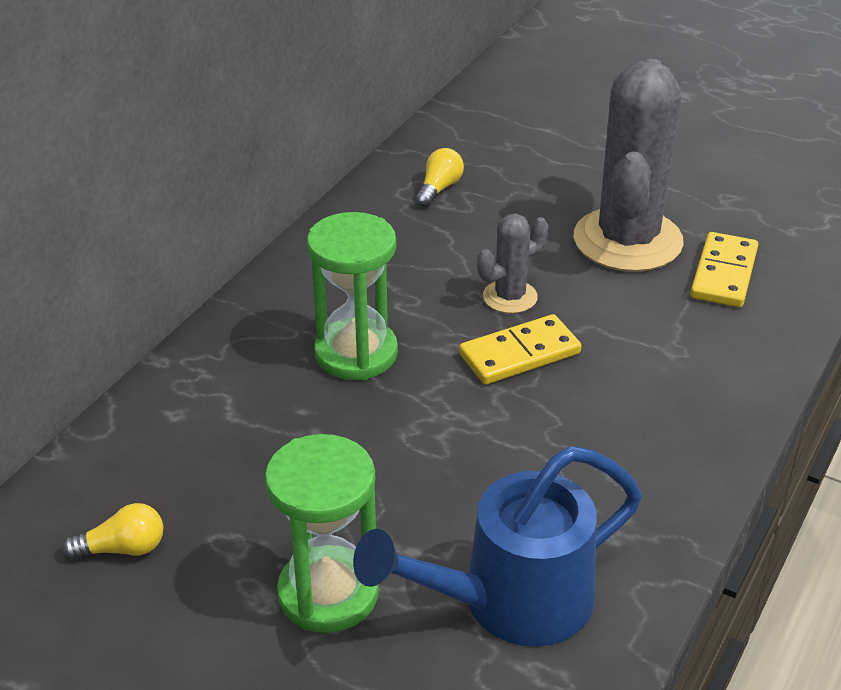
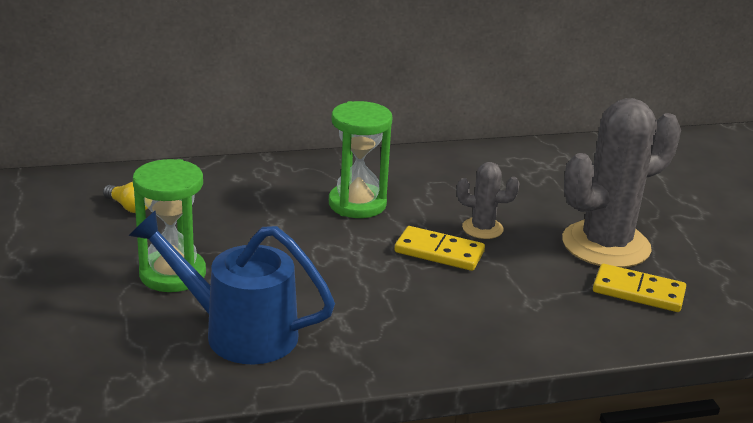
camera: 45 degrees right, 10 degrees down
(439, 188) = (536, 167): yellow light bulb -> none
(724, 274) = (638, 292): yellow domino -> yellow domino turned 45 degrees clockwise

